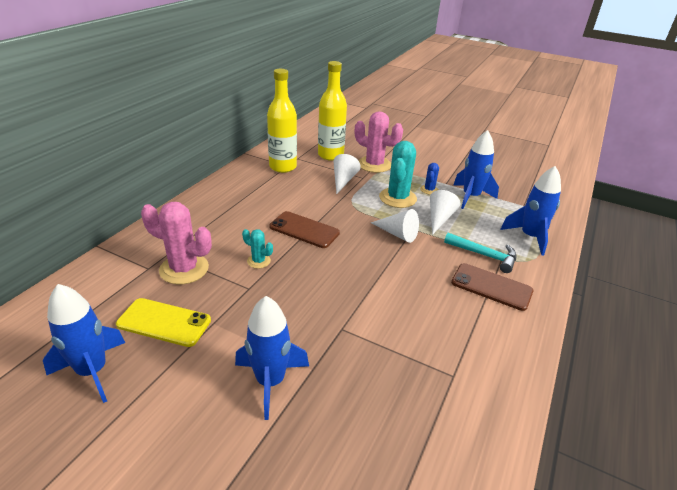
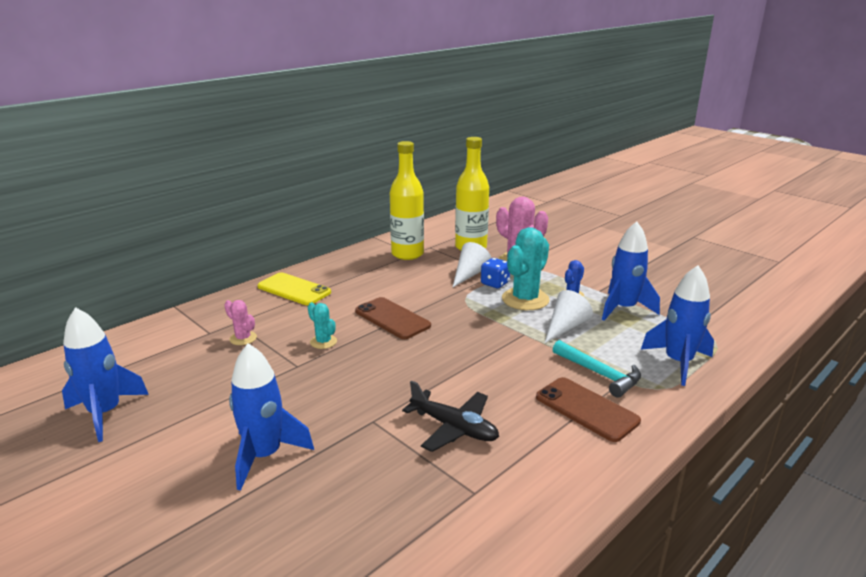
camera: 20 degrees right, 10 degrees down
(164, 322) = (194, 383): yellow phone -> yellow phone (294, 289)
(184, 269) = (243, 338): pink cactus -> pink cactus, size x0.51
(367, 186) = (495, 283): none -> blue dice
(398, 234) = (501, 336): white cone -> none
(407, 322) = (454, 428): none -> black plane

